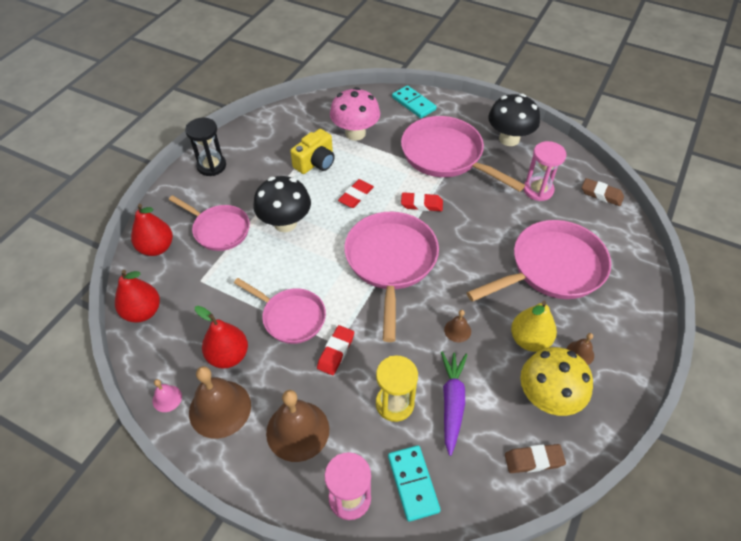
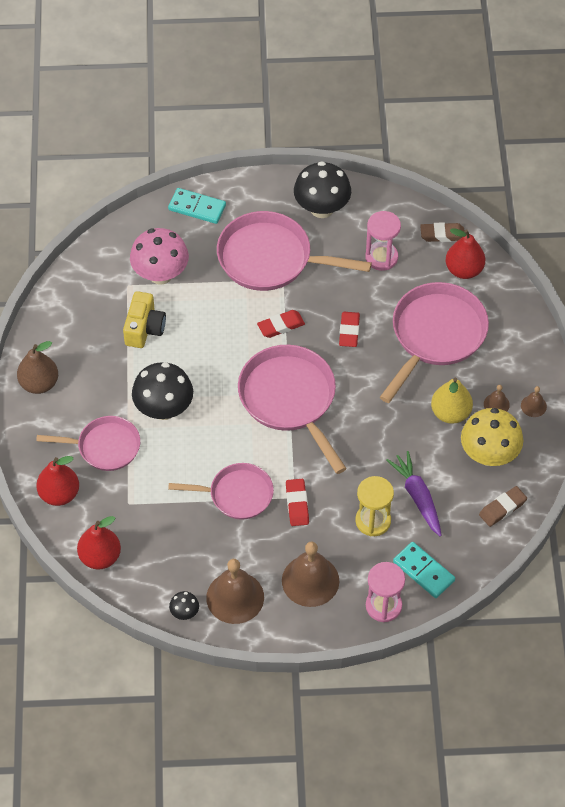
camera: 30 degrees left, 5 degrees up
(167, 398) = (184, 612): pink bell -> black mushroom
(211, 166) = (39, 383): black hourglass -> brown pear
(228, 356) = (208, 554): red pear -> red pear (464, 270)
(356, 196) = (211, 347): red eraser -> red eraser (349, 331)
(457, 330) = (387, 434): brown bell -> brown bell (533, 406)

